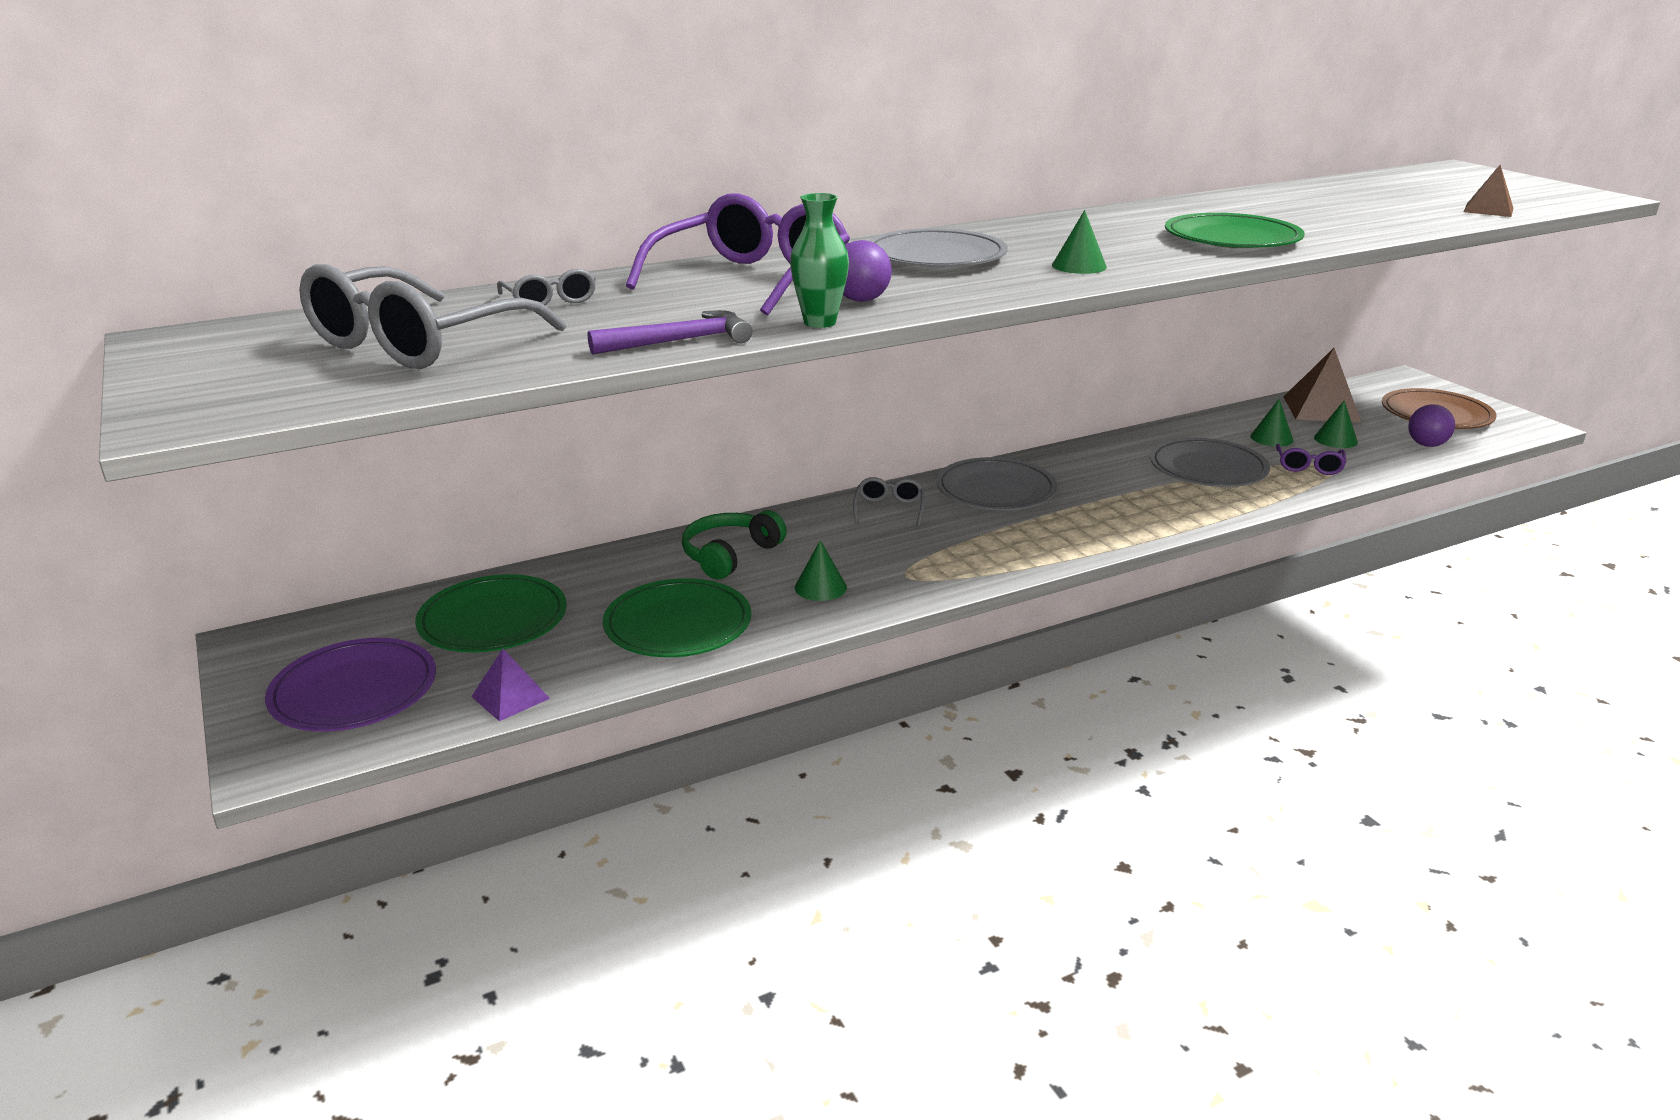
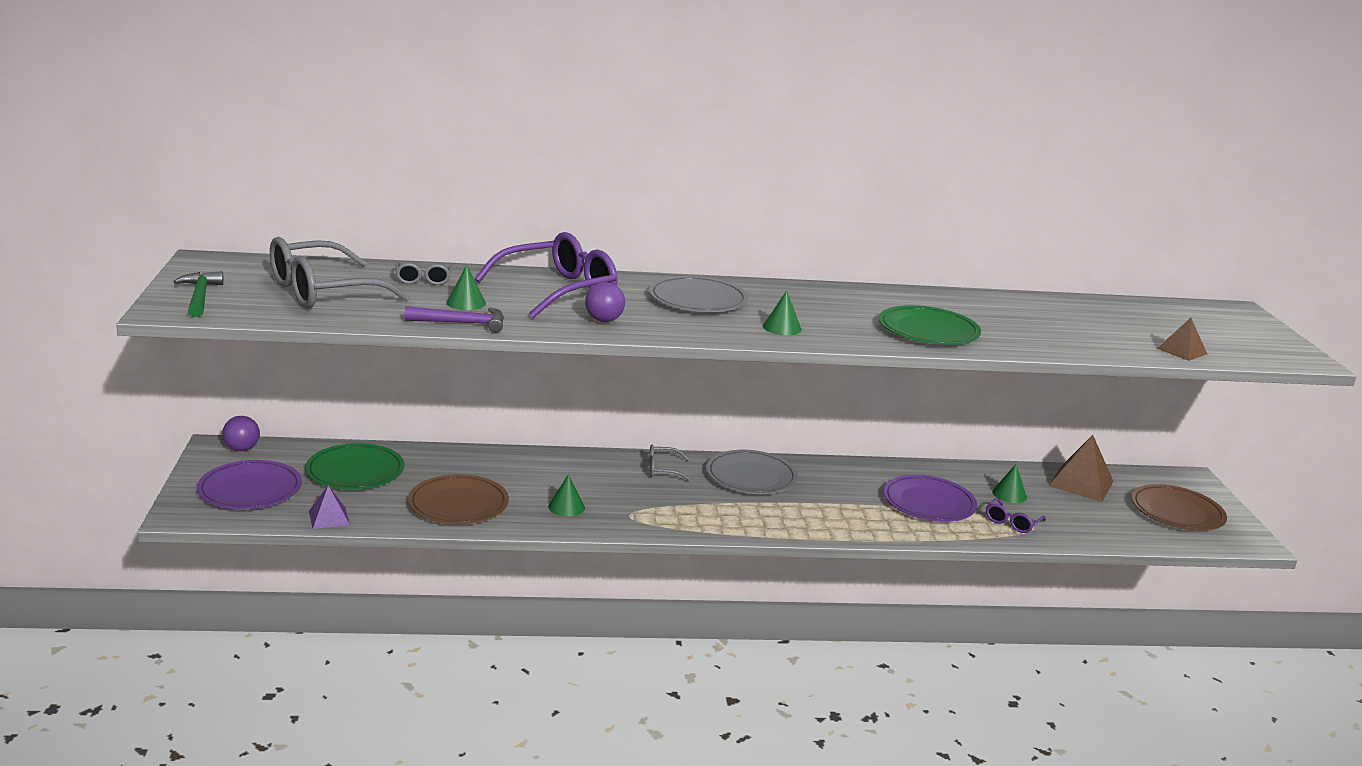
camera: 20 degrees right, 5 degrees down
(216, 389) = (200, 296): none -> green hammer
(678, 624) = (458, 504): green plate -> brown plate
(730, 555) = (529, 471): green headphones -> none
(820, 322) = (557, 330): green vase -> none
(889, 509) = (662, 470): grey glasses -> grey glasses turned 120 degrees counterclockwise
(1208, 468) = (928, 503): grey plate -> purple plate
(1335, 439) = (1061, 509): green cone -> green cone (466, 303)
(1426, 445) = (1135, 532): purple ball -> purple ball (242, 449)

